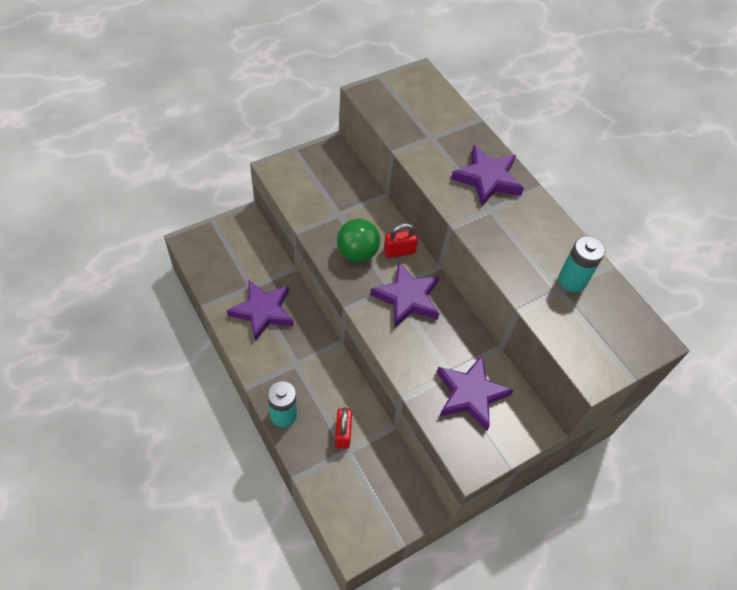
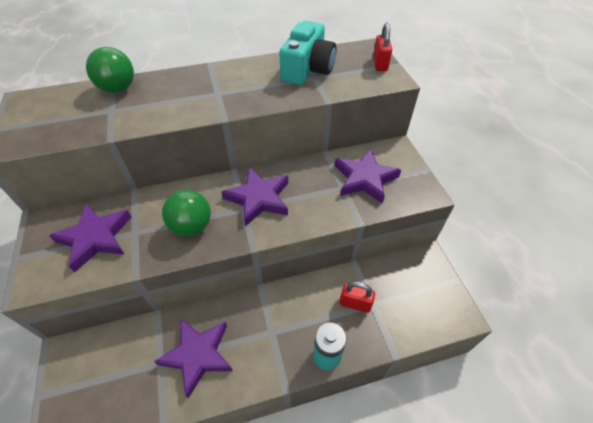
camera: 70 degrees left, 5 degrees down
(399, 251) = (205, 193): red padlock -> red padlock (380, 64)
(463, 130) = (118, 89): none -> green ball
(487, 179) = (184, 88): purple star -> purple star (95, 238)
(572, 280) = (307, 69): turquoise battery -> turquoise camera

